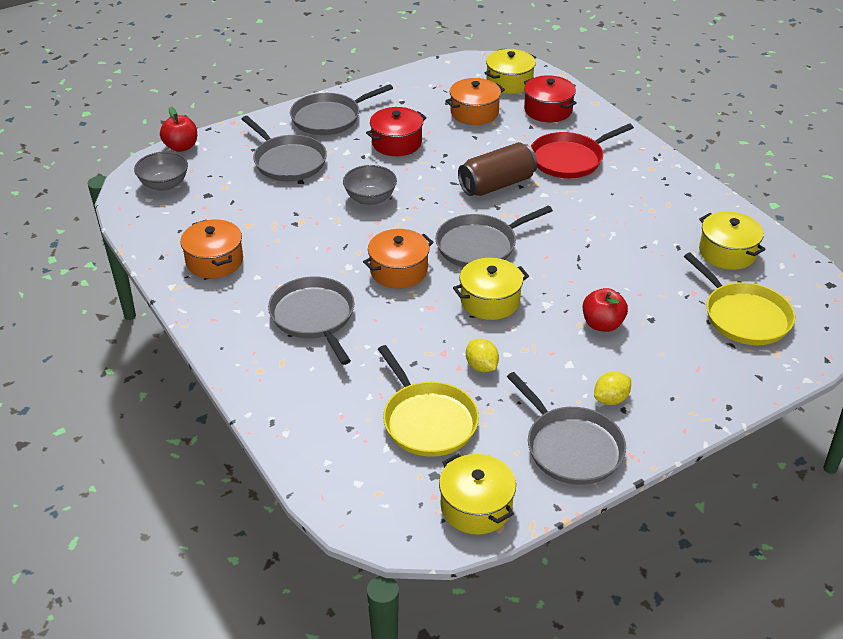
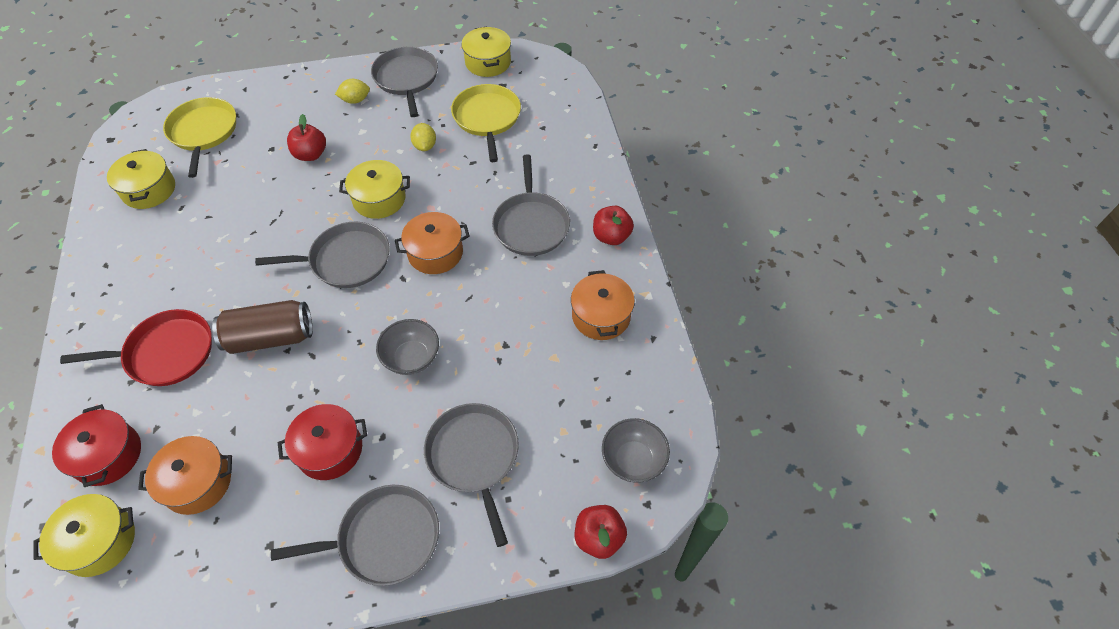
camera: 160 degrees left, 15 degrees up
(222, 327) = (611, 236): none -> red apple

